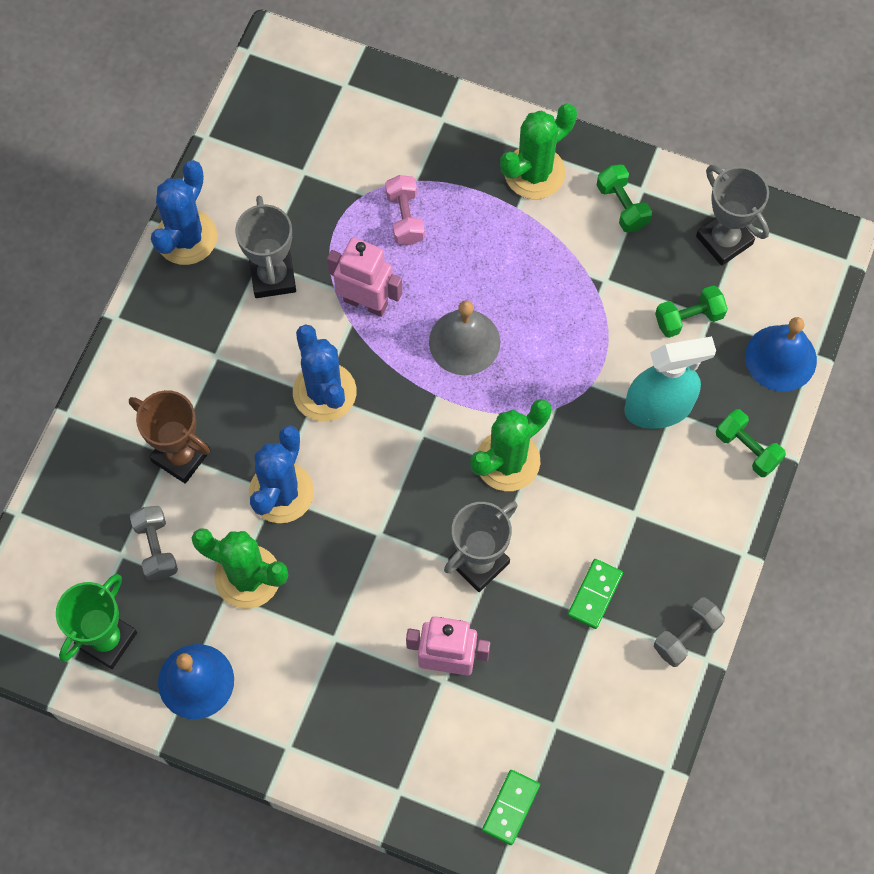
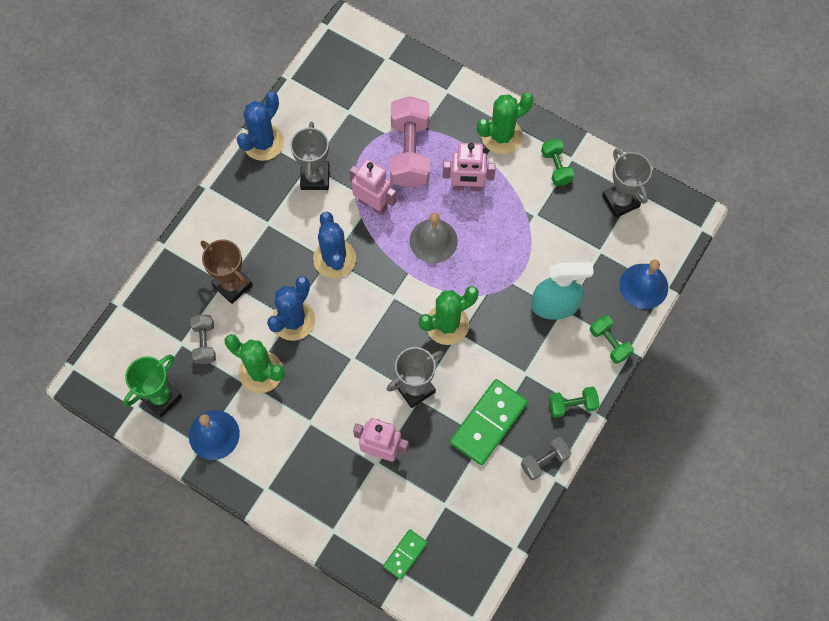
camera: 10 degrees right, 0 degrees up
(405, 218) = (409, 152): pink dumbbell -> pink dumbbell, size x1.90
(498, 254) = (467, 186): none -> pink robot
(594, 594) = (488, 423): green domino -> green domino, size x1.83
(689, 318) = (586, 249): green dumbbell -> green dumbbell (572, 405)

